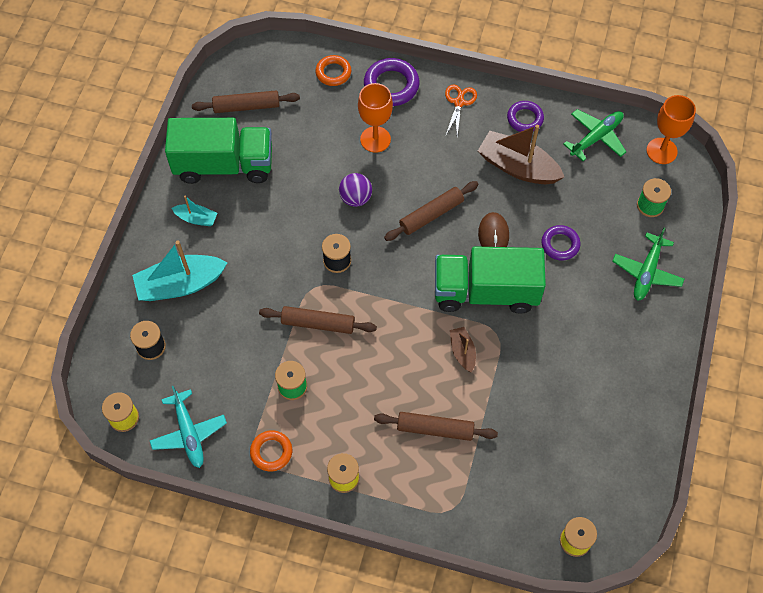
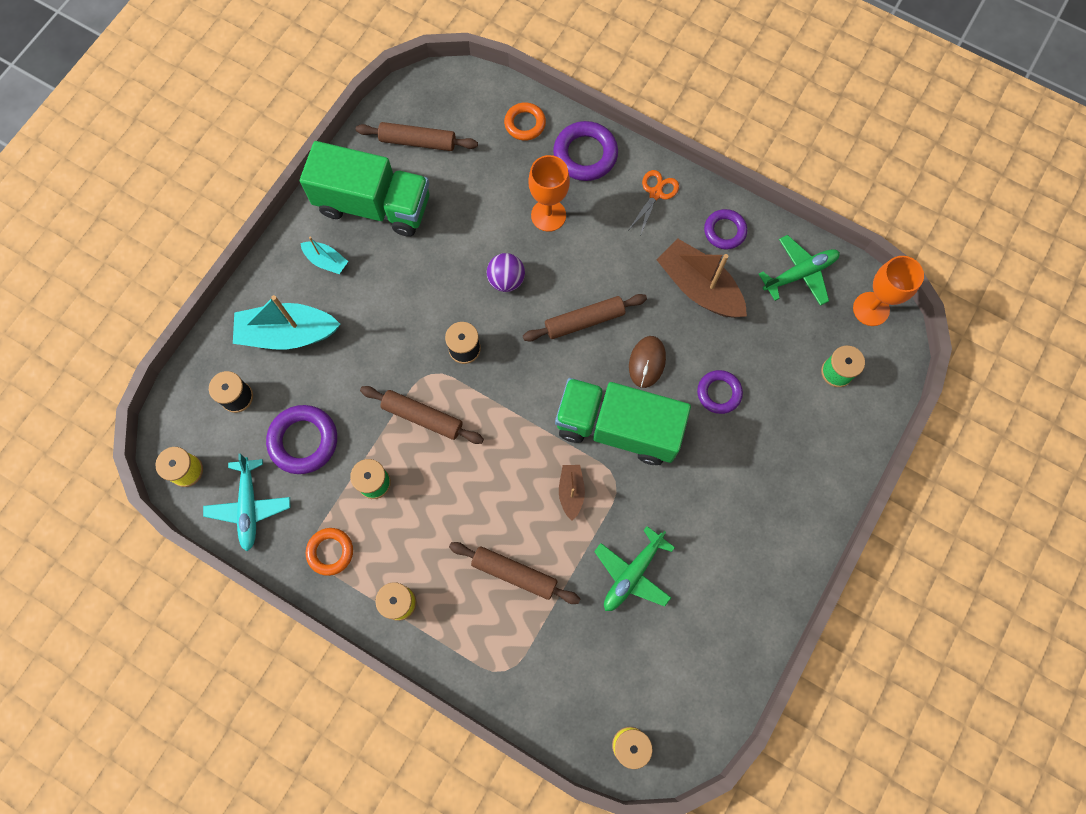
camera: 15 degrees right, 10 degrees up
(220, 368) = (303, 441): none -> purple ring
(646, 272) = (808, 451): green plane -> green plane (632, 573)

